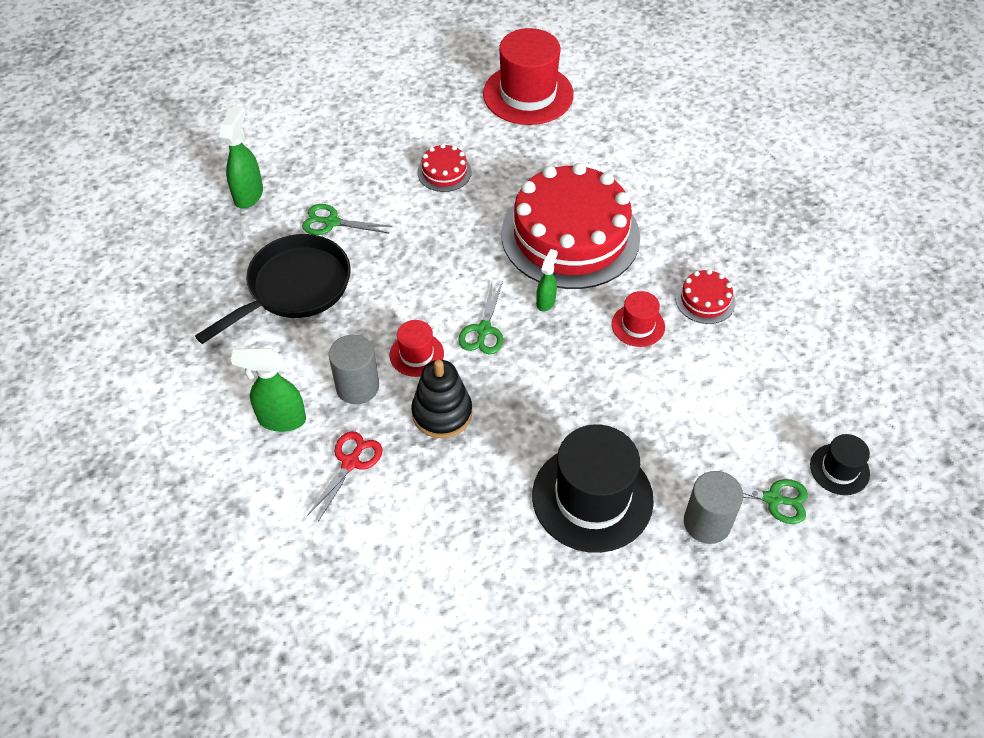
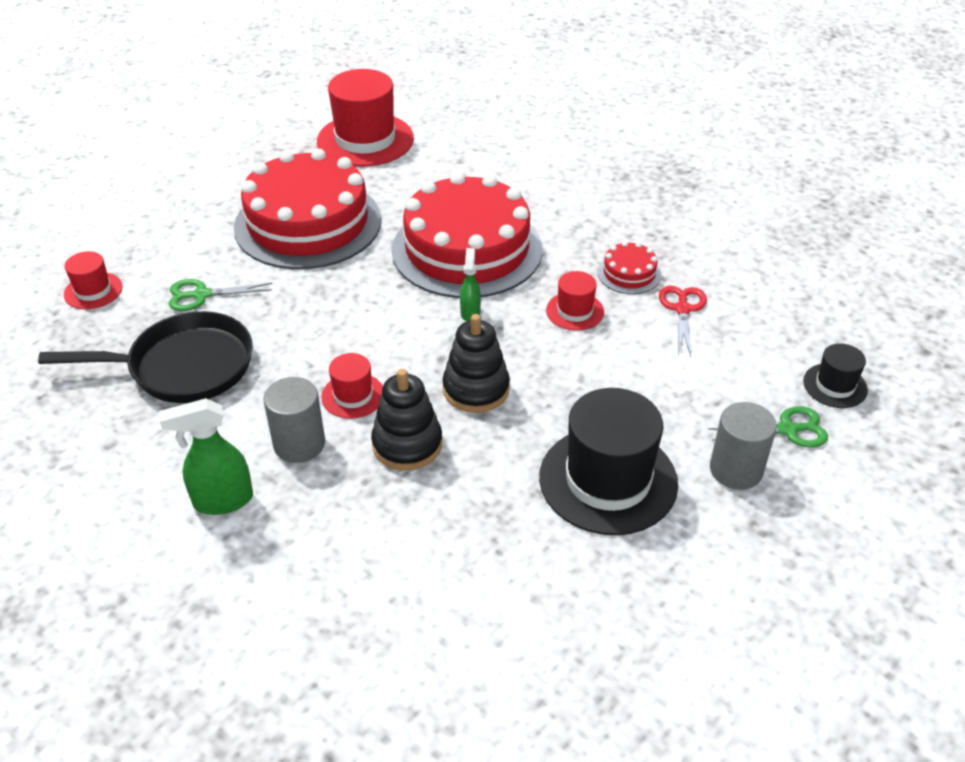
camera: 20 degrees left, 10 degrees down
(249, 195) = (93, 291): green spray bottle -> red hat
(294, 288) = (184, 366): black pan -> black pan turned 60 degrees clockwise
(351, 462) = (324, 522): red scissors -> red scissors (682, 309)
(444, 172) = (308, 223): red cake -> red cake, size x2.43
(483, 330) = (416, 354): green scissors -> none
(519, 378) = (476, 389): none -> black stacking toy

